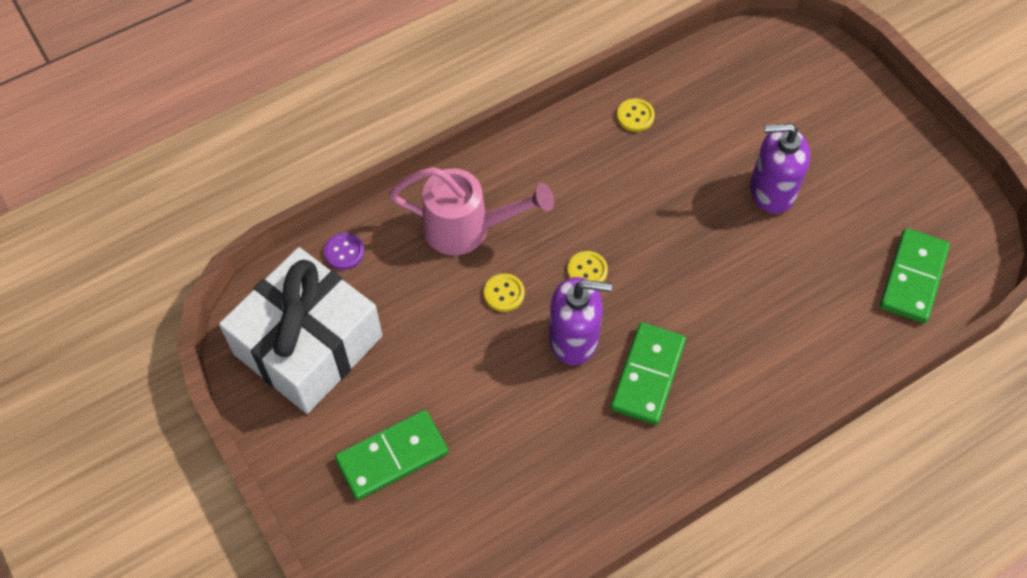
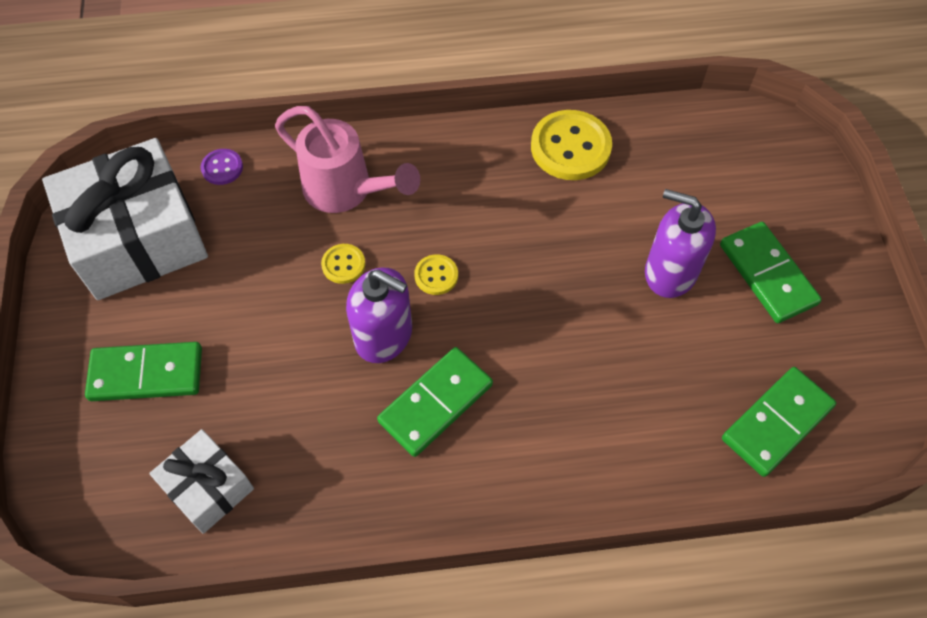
camera: 25 degrees right, 0 degrees up
(504, 524) = (208, 487): none -> white gift
(635, 116) = (570, 147): yellow button -> yellow button, size x1.98
(846, 162) = (767, 274): none -> green domino

